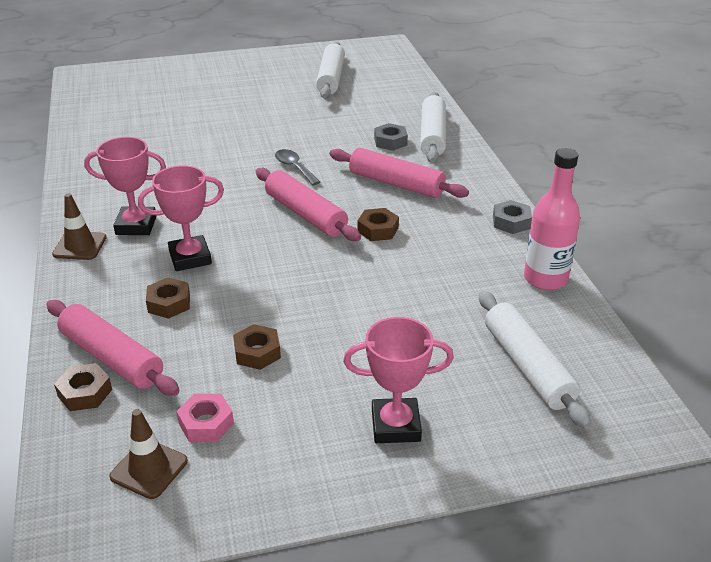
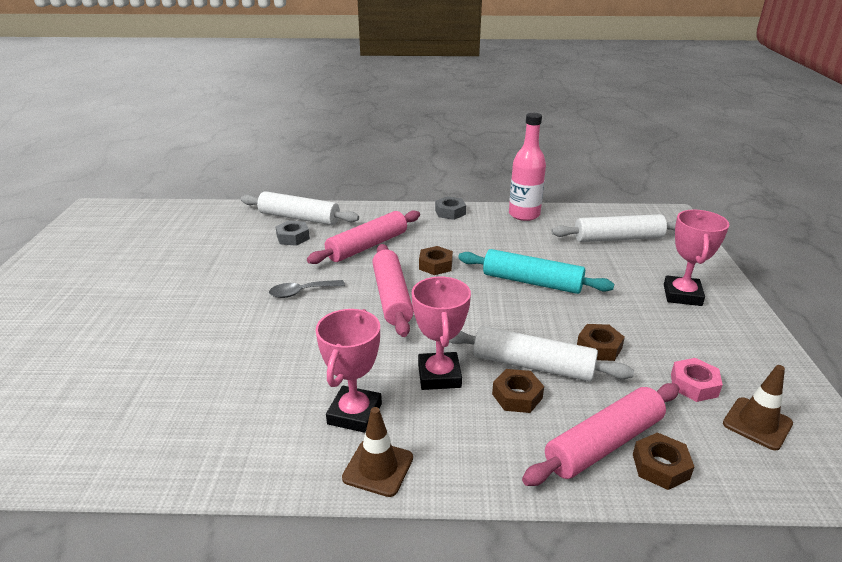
camera: 75 degrees left, 5 degrees down
(305, 214) = (392, 297): pink rolling pin -> pink rolling pin turned 75 degrees counterclockwise
(331, 78) = (130, 248): white rolling pin -> white rolling pin (533, 365)
(372, 298) = (532, 282): none -> turquoise rolling pin

